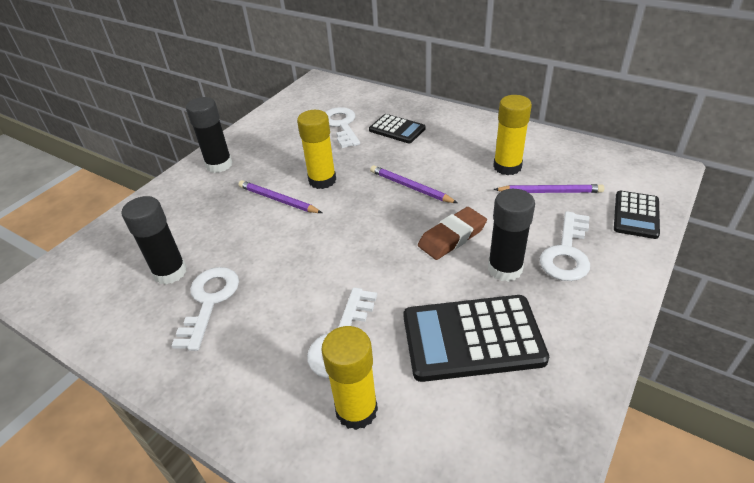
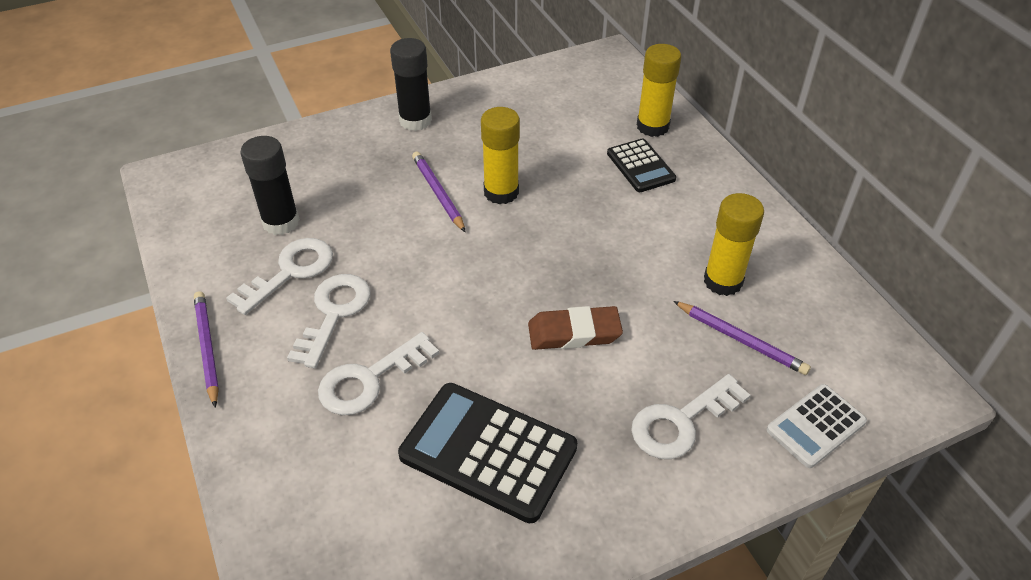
camera: 30 degrees right, 5 degrees up
(341, 125) = (583, 130): white key -> white key (334, 313)
(356, 410) = (325, 452): yellow glue stick -> yellow glue stick (652, 126)
(410, 187) = (586, 249): purple pencil -> purple pencil (207, 348)
(505, 269) = (594, 400): black glue stick -> none
(636, 215) = (815, 426): black calculator -> white calculator

